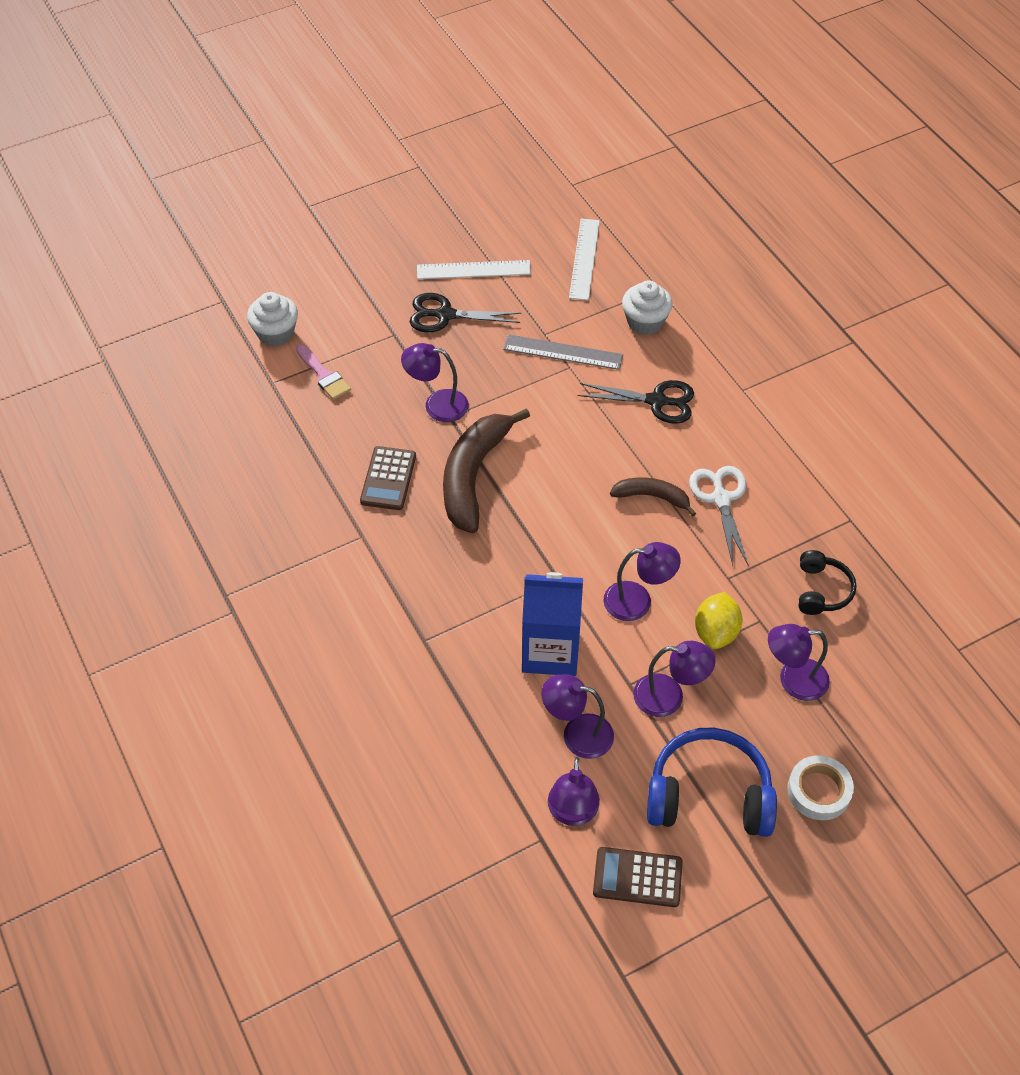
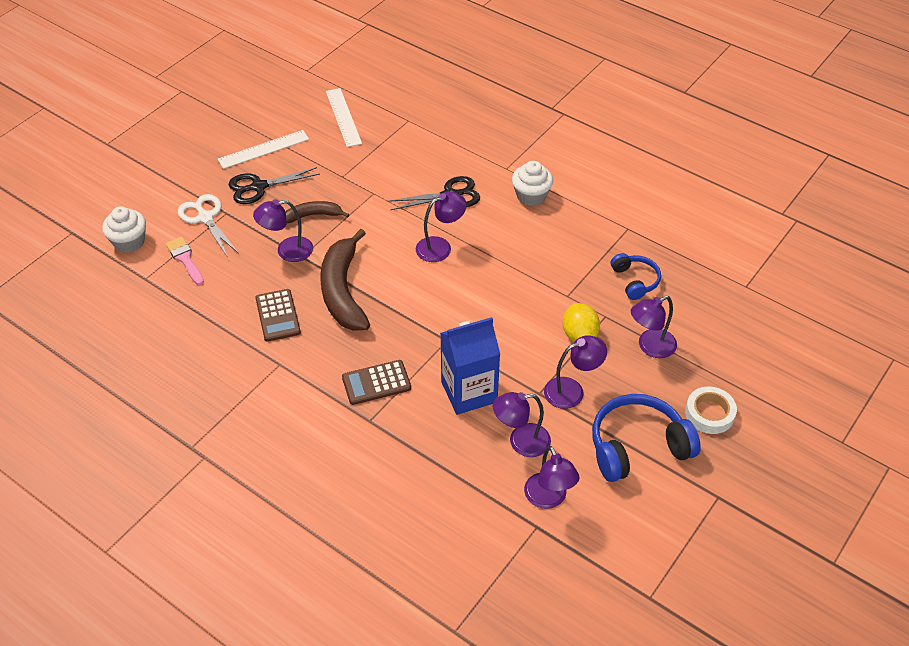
camera: 25 degrees left, 5 degrees down
(324, 375) = (185, 259): pink brush -> pink brush turned 150 degrees counterclockwise
(563, 352) = (363, 184): grey ruler -> none
(637, 877) = (620, 524): brown calculator -> brown calculator (376, 383)
(638, 601) = (513, 334): purple lamp -> purple lamp (440, 247)
(645, 322) = (411, 145): white cupcake -> white cupcake (531, 196)
(652, 497) = (483, 260): brown banana -> brown banana (313, 215)
(721, 499) = (532, 245): white scissors -> white scissors (205, 218)
(821, 590) = (635, 281): black headphones -> blue headphones

